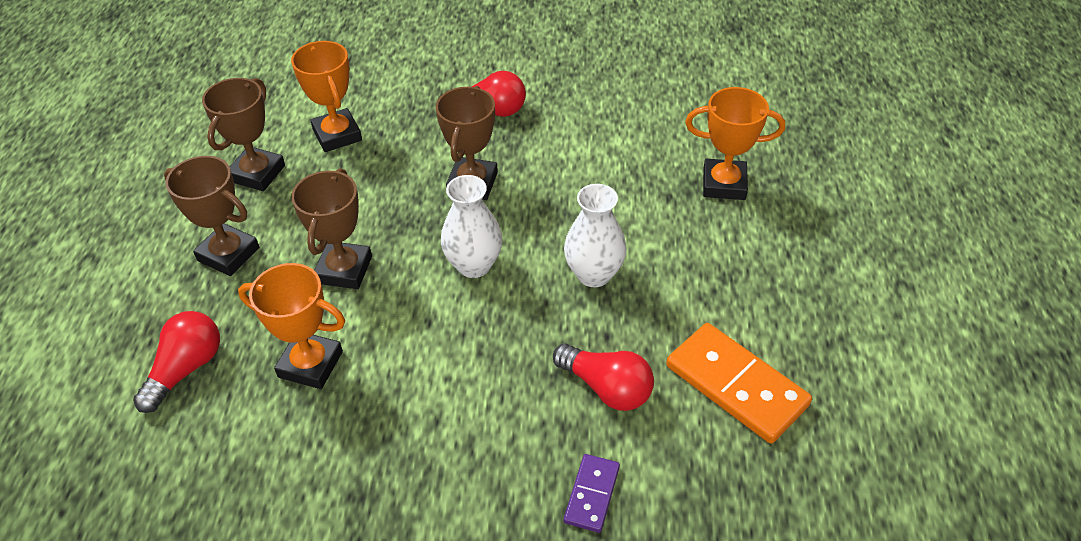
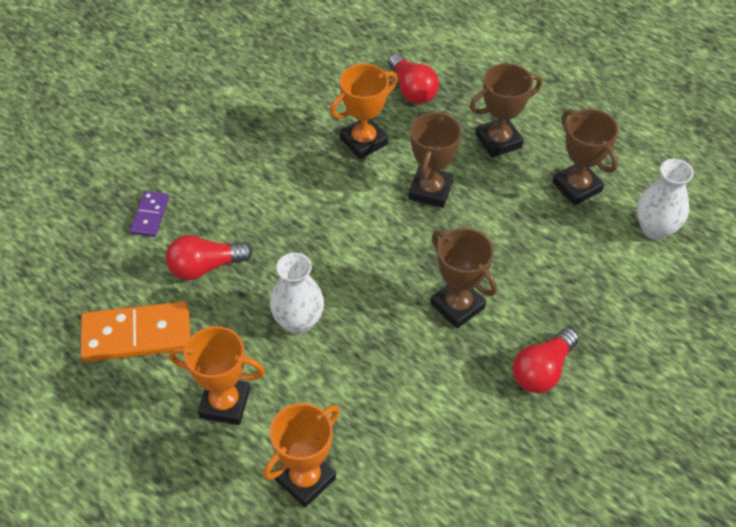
camera: 125 degrees right, 5 degrees up
(337, 135) = (589, 252): orange trophy -> orange trophy (224, 403)
(344, 270) = (430, 190): brown trophy -> brown trophy turned 60 degrees clockwise
(474, 265) = (371, 259): white vase -> white vase (655, 228)
(591, 494) = (150, 215): purple domino -> purple domino turned 45 degrees clockwise

